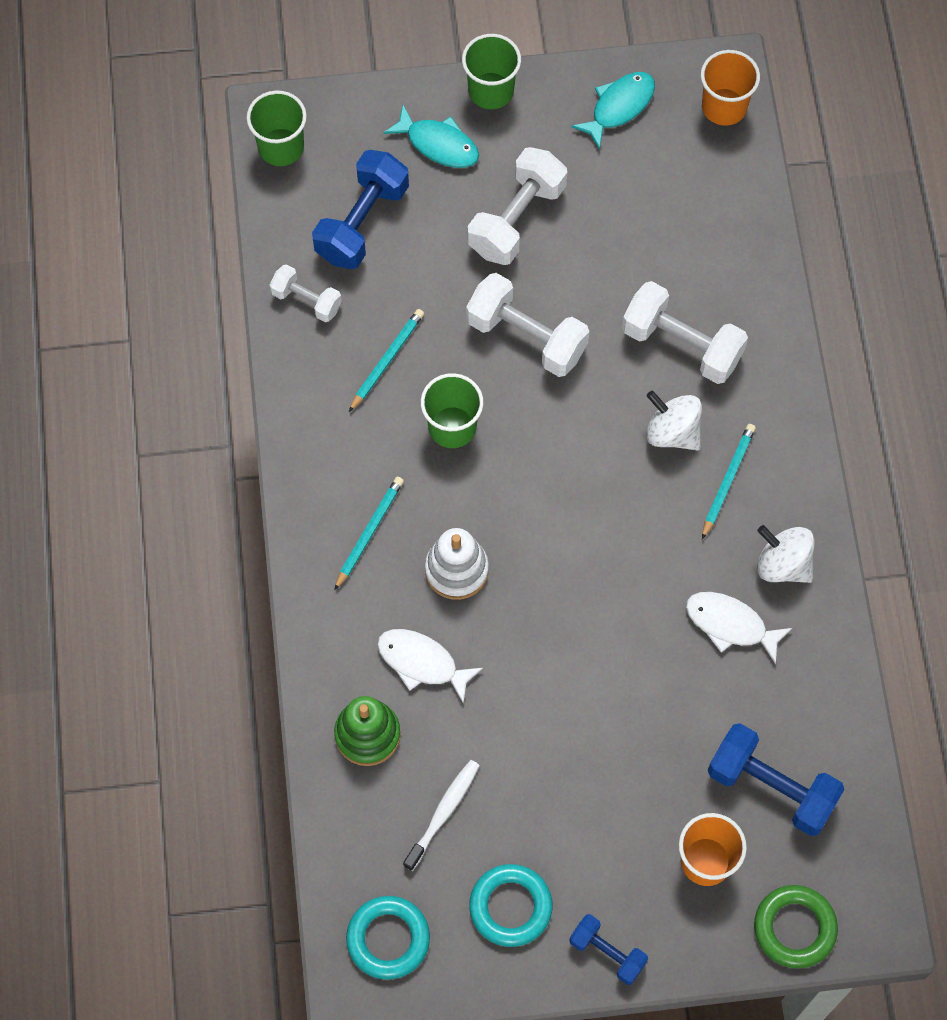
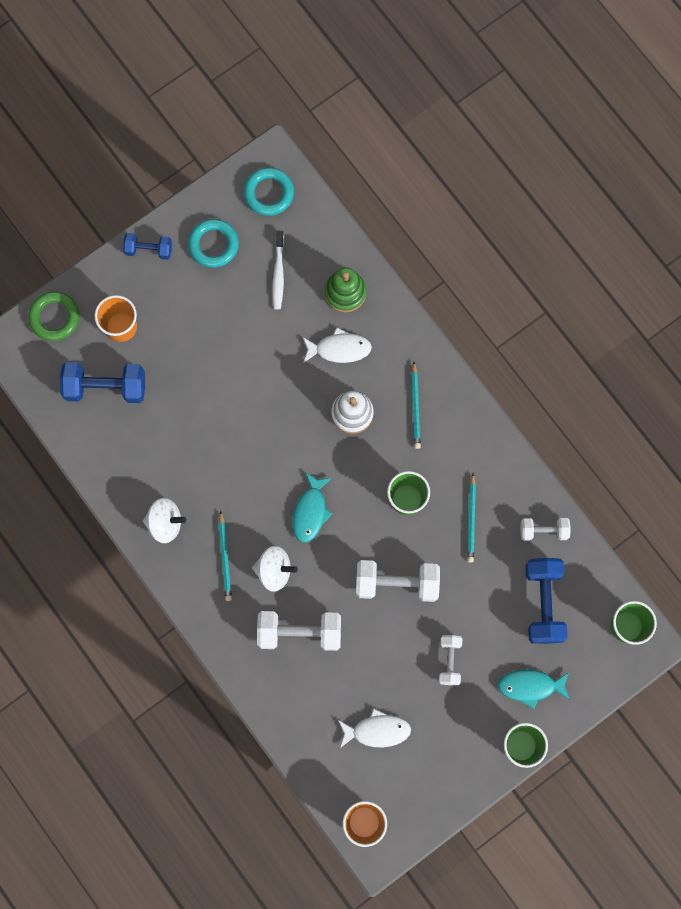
camera: 150 degrees right, 10 degrees up
(517, 219) = (449, 661): white dumbbell -> white dumbbell, size x0.58
(619, 107) = (432, 782): turquoise fish -> turquoise fish (310, 511)
(730, 625) = (177, 469): white fish -> white fish (377, 730)

